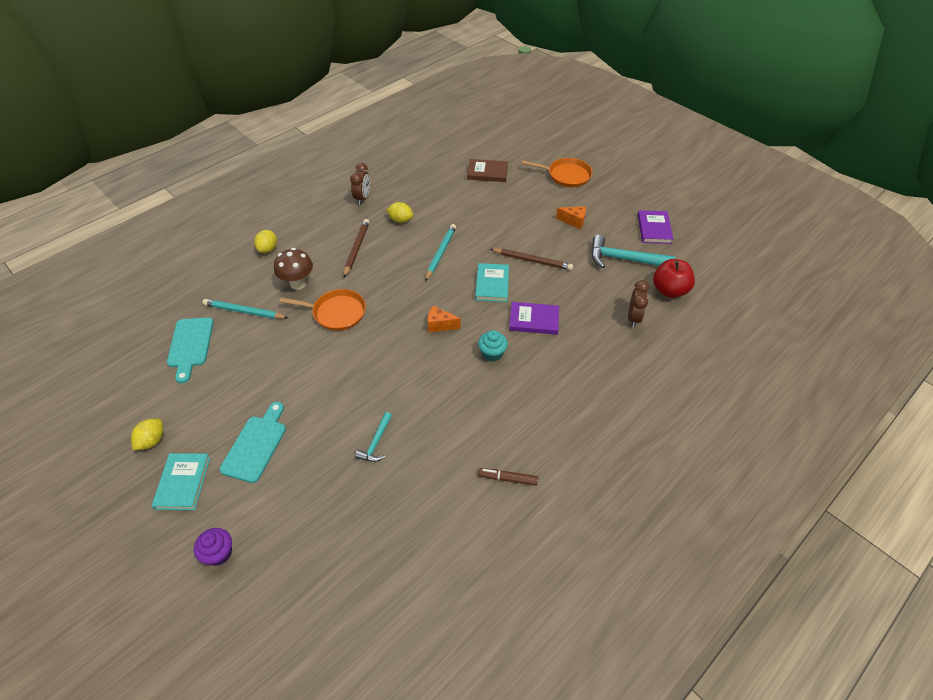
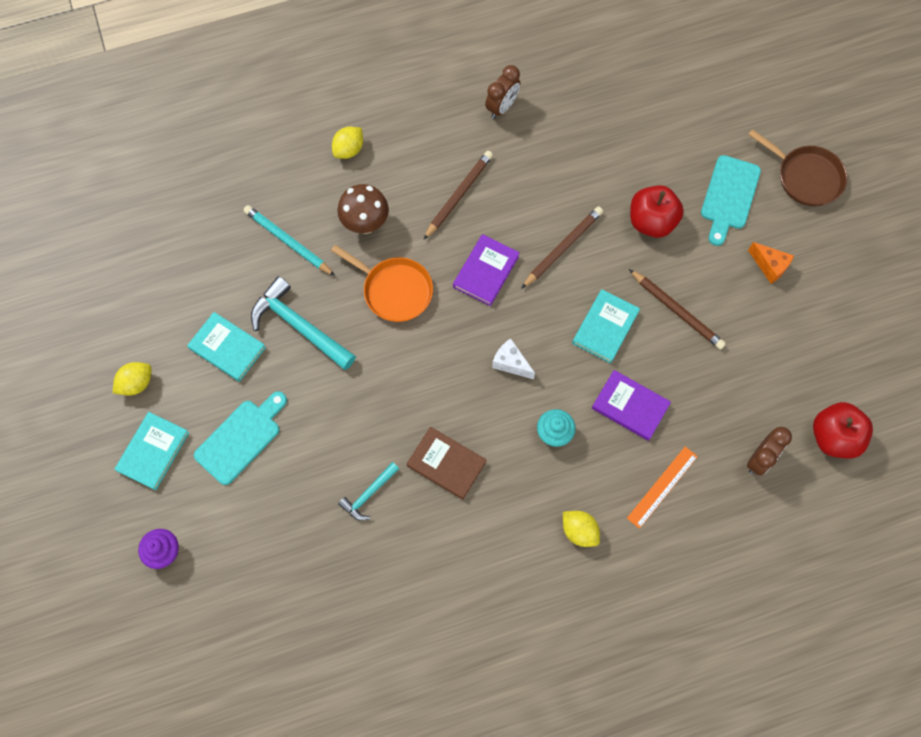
camera: 25 degrees right, 20 degrees up
(190, 345) = (212, 267): turquoise cutting board -> turquoise cutting board (729, 196)
(221, 390) = (227, 348): none -> turquoise book
(400, 220) = (536, 168): yellow lemon -> yellow lemon (579, 531)
(440, 253) = (563, 247): turquoise pencil -> brown pencil
(440, 325) = (511, 363): orange cheese -> white cheese
(487, 172) = (694, 126): brown book -> brown book (446, 463)
(489, 223) = (651, 221): none -> red apple
(508, 479) = (491, 606): brown marker -> none
(566, 175) = (806, 177): orange pan -> brown pan
(582, 357) = (662, 487): none -> orange ruler
(624, 259) = (802, 360): turquoise hammer -> turquoise hammer (299, 326)
(654, 229) = (876, 326): purple book -> purple book (486, 271)

